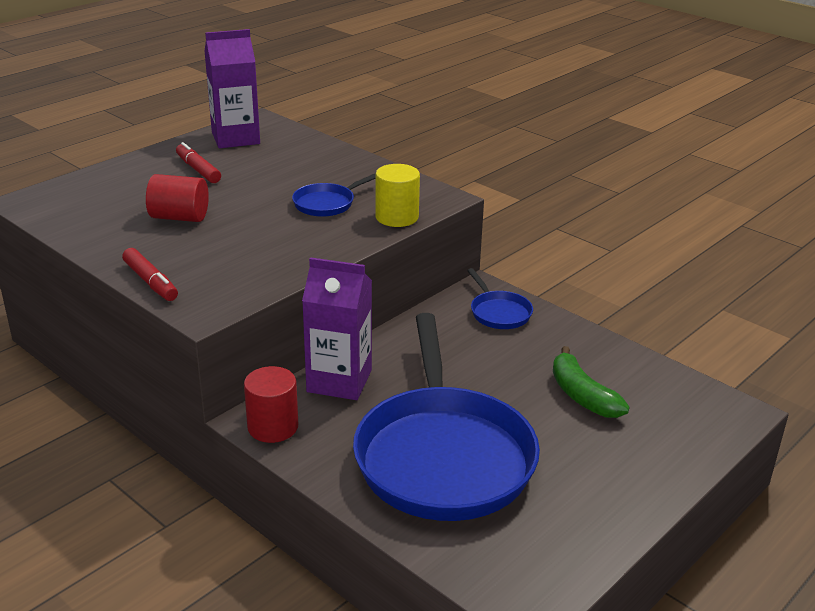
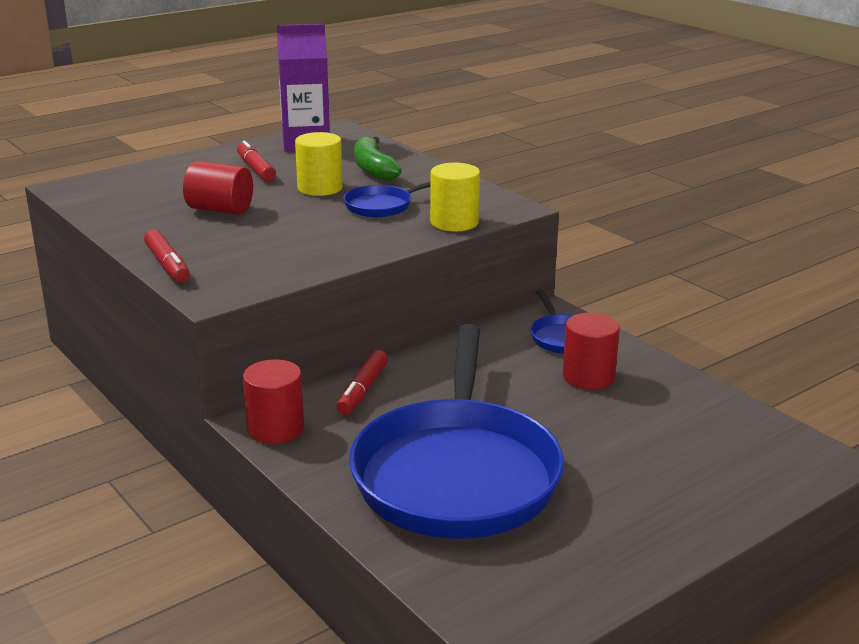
camera: 10 degrees right, 5 degrees down
(264, 187) = (320, 188): none -> yellow cylinder
(339, 381) = (362, 390): purple carton -> red marker
(530, 350) = (588, 377): none -> red cylinder
(582, 395) = (637, 426): green banana -> green banana (373, 169)

